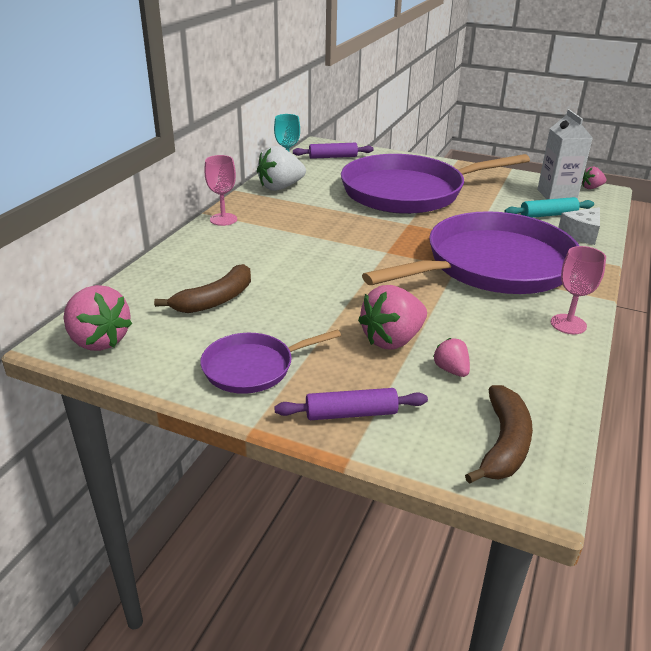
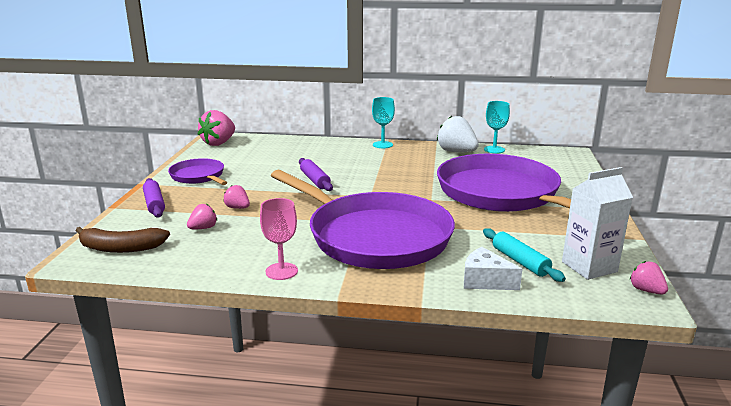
camera: 75 degrees right, 10 degrees down
(215, 300) = (270, 158): brown banana -> none
(223, 219) = (382, 145): pink goblet -> turquoise goblet
(333, 157) = (547, 160): purple rolling pin -> purple rolling pin (315, 180)
(392, 340) = (237, 208): pink strawberry -> pink strawberry, size x0.53

